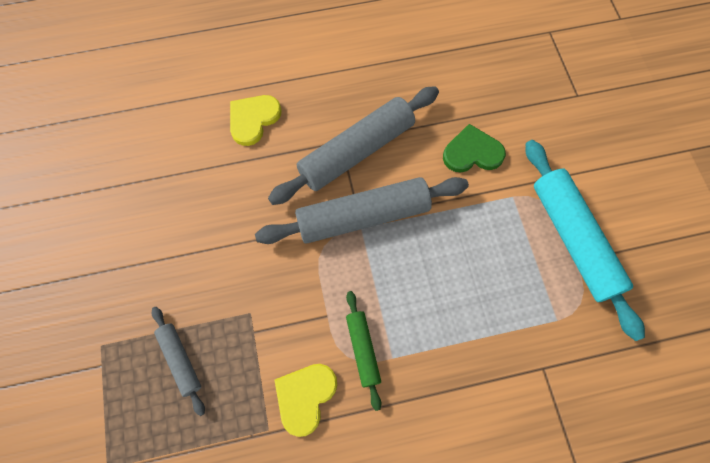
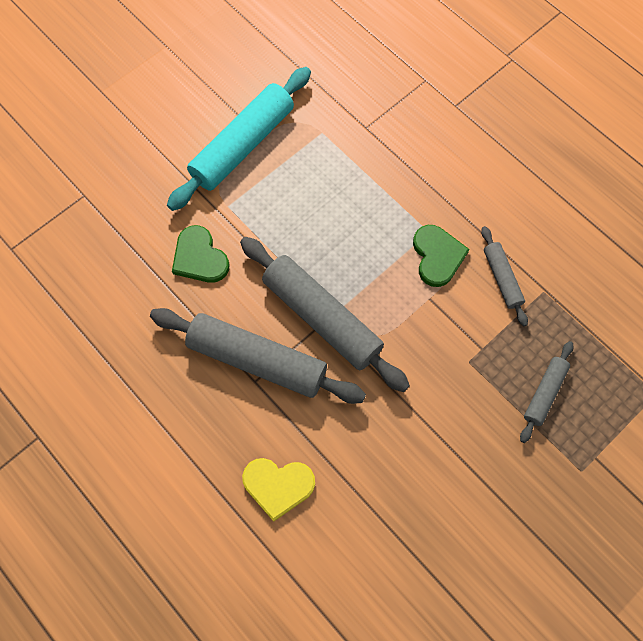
camera: 120 degrees left, 0 degrees up
(305, 397) = (501, 278): yellow heart -> grey rolling pin
(363, 349) = (437, 256): green rolling pin -> green heart

